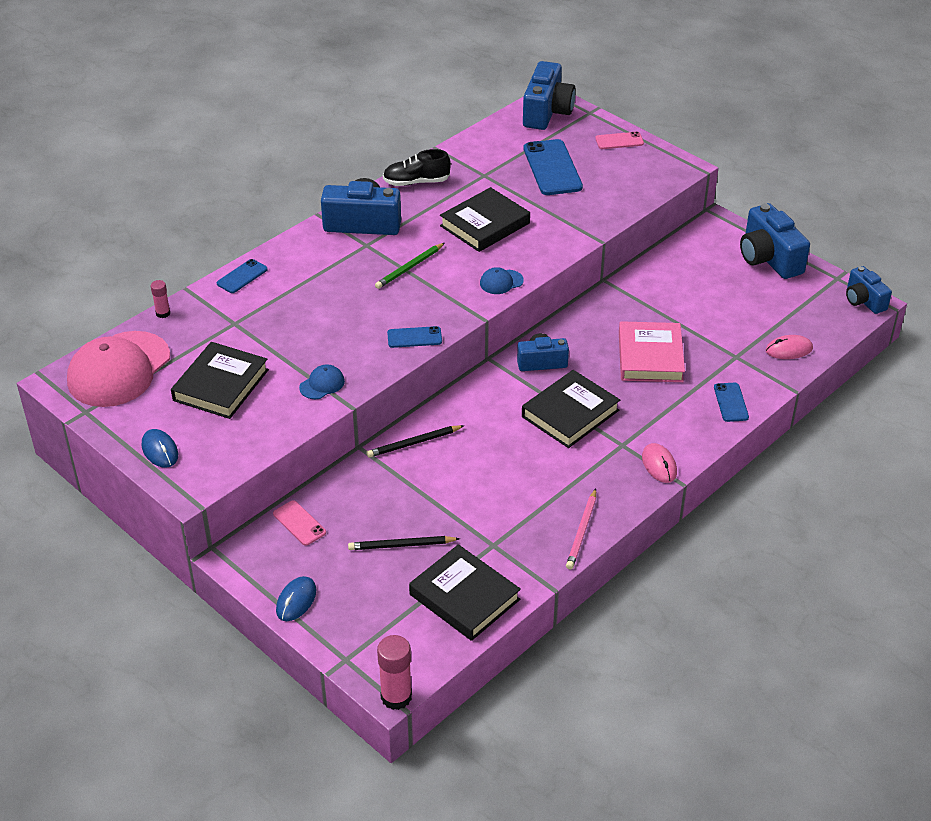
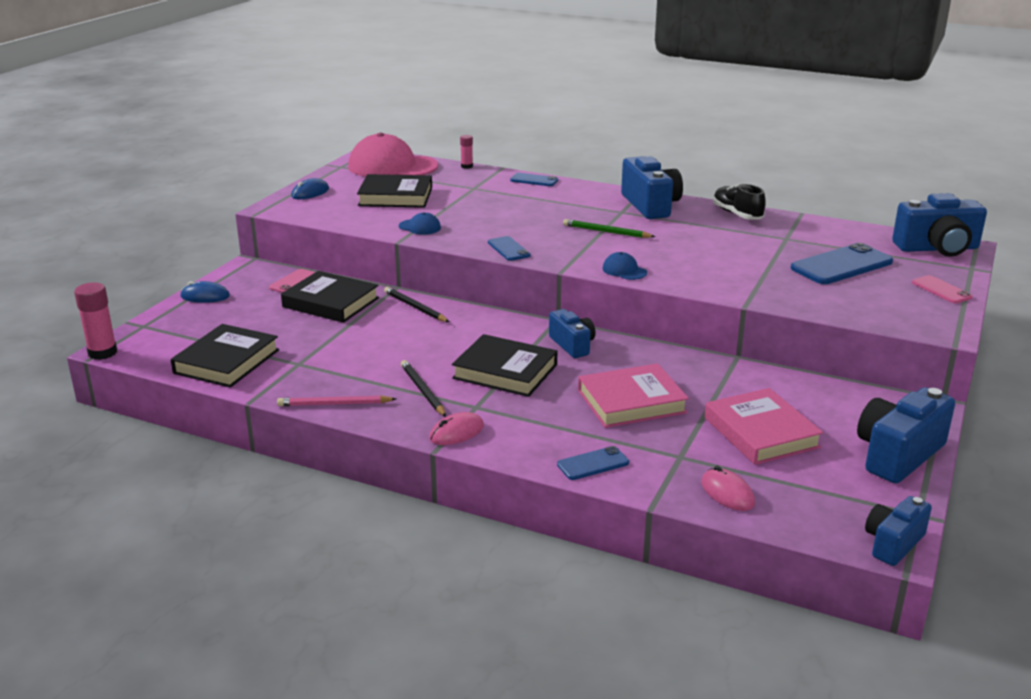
camera: 70 degrees right, 15 degrees down
(401, 545) = (282, 324): black pencil -> black pencil (422, 390)
(485, 224) = (706, 250): black book -> black book (331, 302)
(719, 307) = (761, 432): none -> pink book

